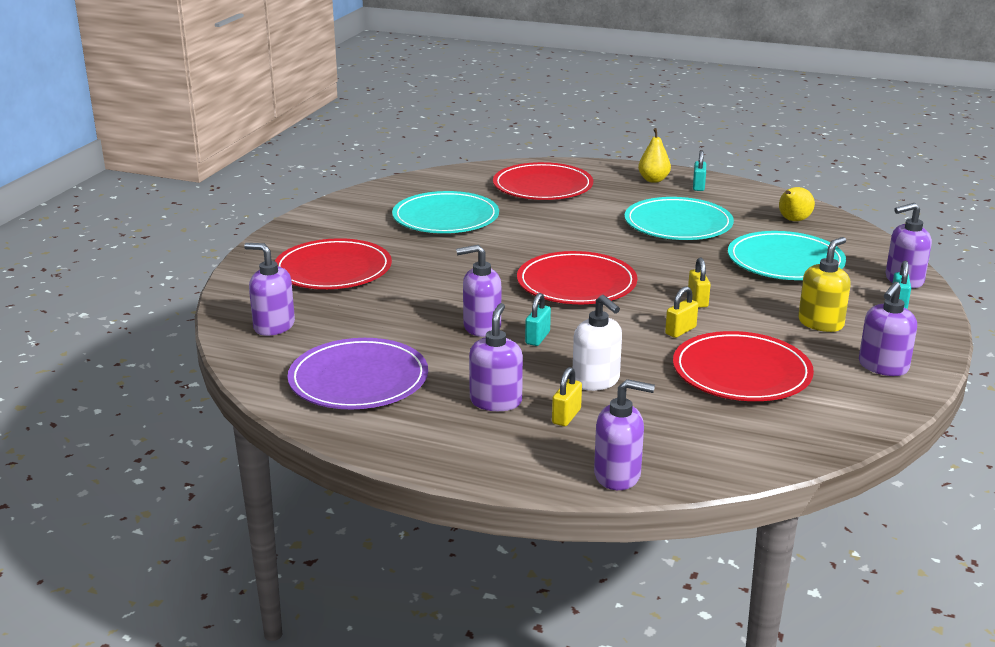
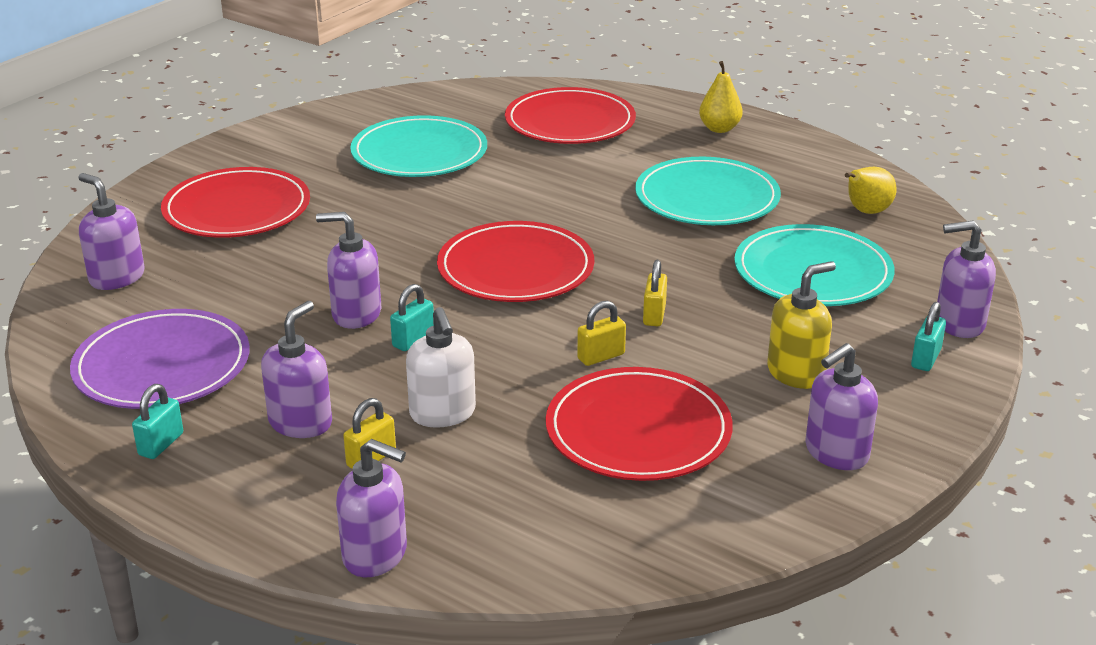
camera: 15 degrees right, 5 degrees up
(698, 186) = (773, 145): turquoise padlock -> turquoise padlock (161, 444)

